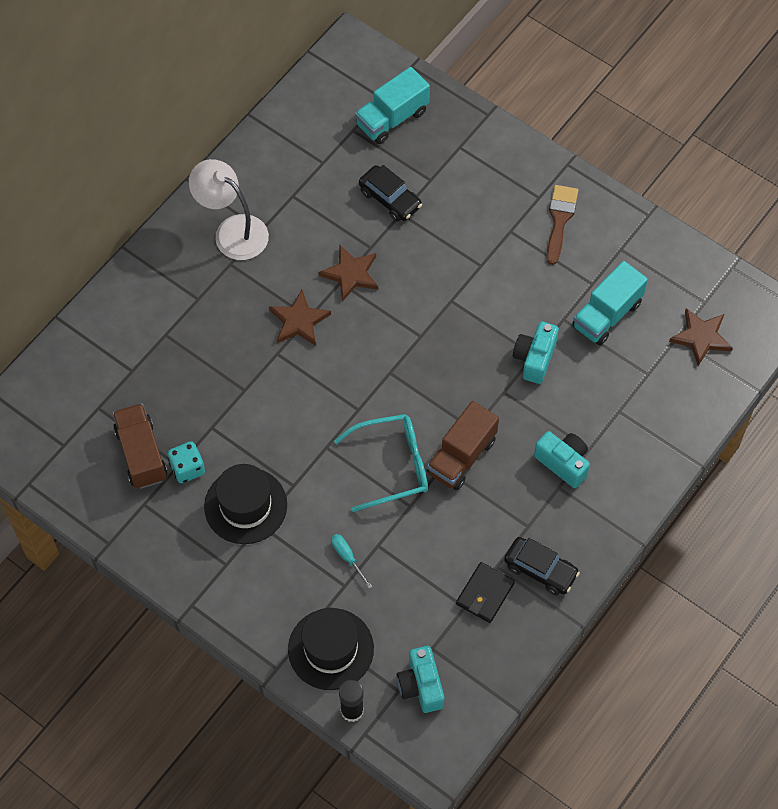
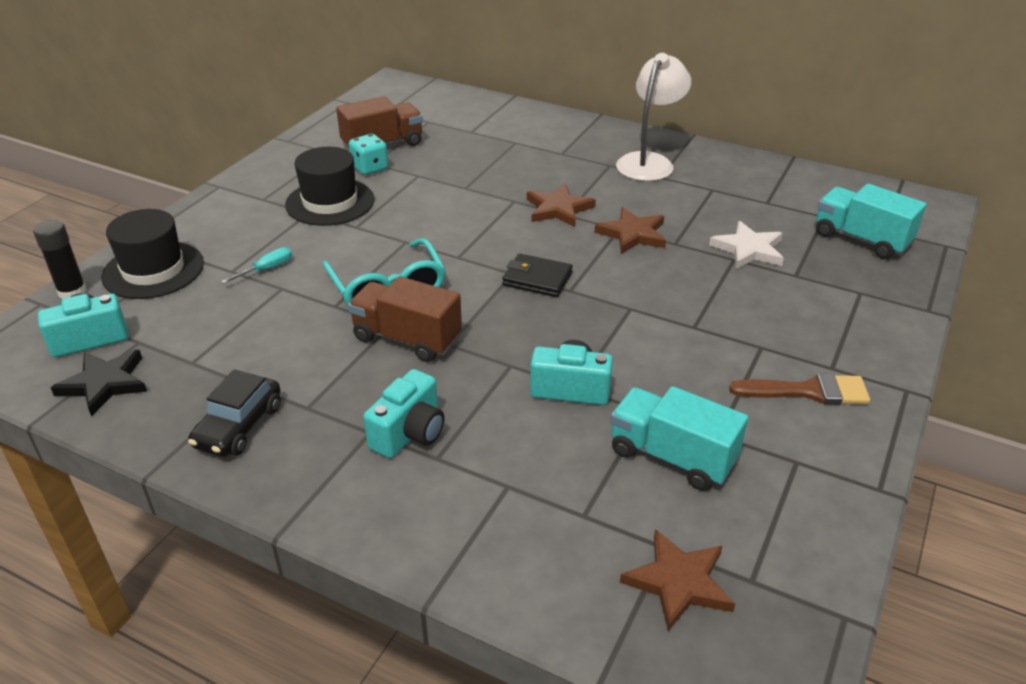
camera: 80 degrees right, 25 degrees down
(390, 199) = (749, 249): black car -> white star
(479, 665) = (104, 384): none -> black star
(485, 594) = (208, 378): black wallet -> black wallet (537, 279)

